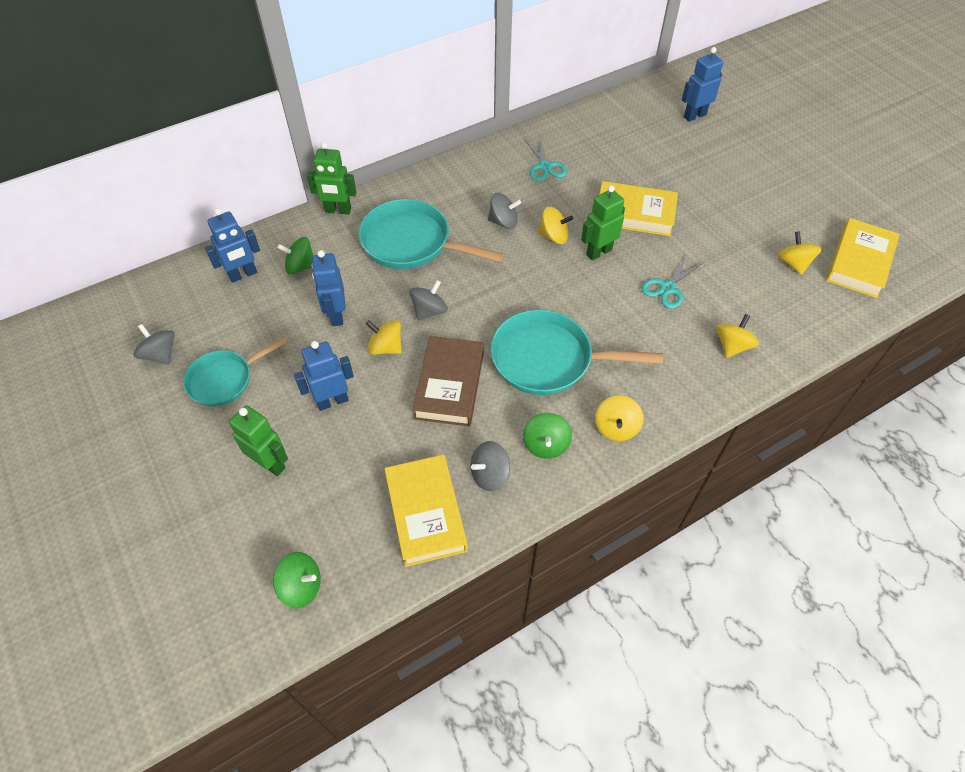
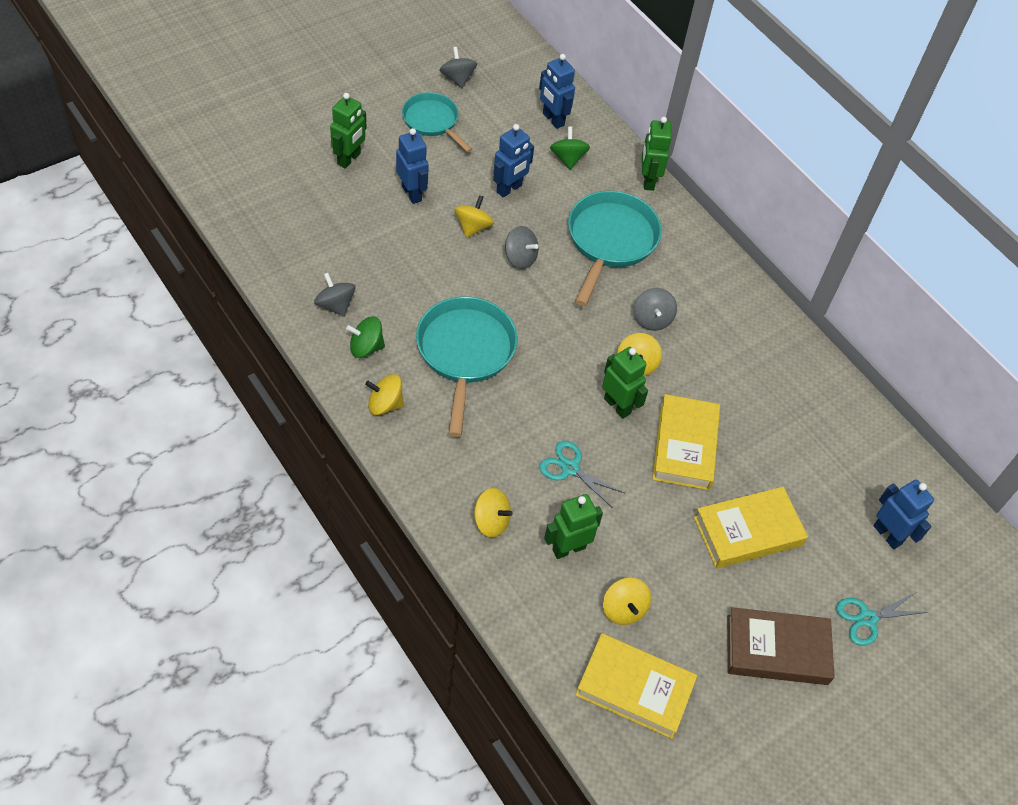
camera: 80 degrees right, 0 degrees up
(160, 354) = (457, 78): grey spinning top -> grey spinning top turned 60 degrees counterclockwise
(301, 586) = (240, 187): green spinning top -> none
(336, 315) = (509, 189): blue robot -> blue robot turned 150 degrees clockwise
(425, 513) = (299, 261): yellow book -> yellow book (748, 531)
(449, 385) = (431, 275): brown book -> brown book (777, 649)
(545, 166) = (751, 361): turquoise scissors -> turquoise scissors (867, 618)
(746, 294) = (568, 548): none -> green robot
(793, 263) = (623, 609): yellow spinning top -> yellow spinning top turned 90 degrees clockwise

